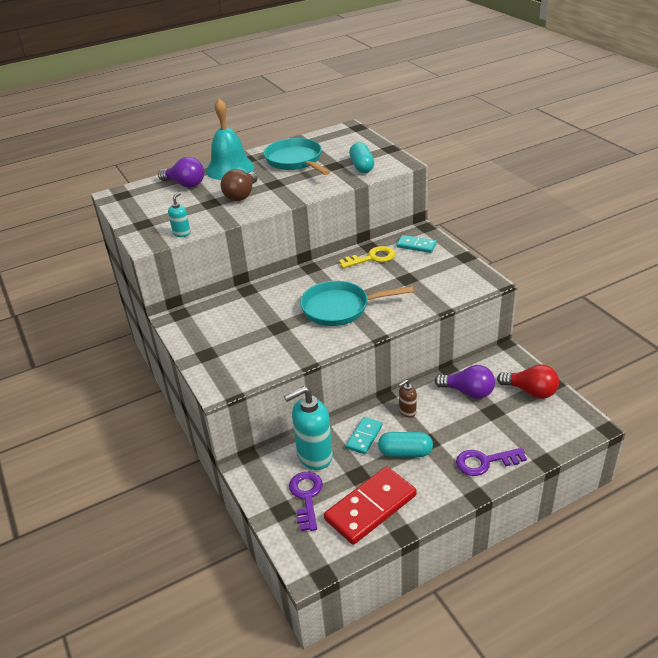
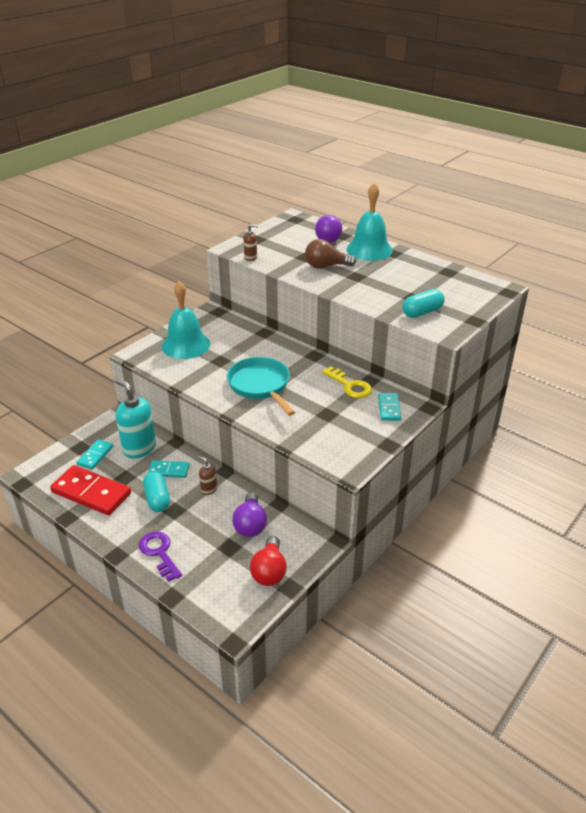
camera: 65 degrees right, 0 degrees up
(182, 233) = (250, 257): turquoise soap dispenser -> brown soap dispenser
(229, 347) = (185, 345): none -> turquoise bell
(295, 161) = (407, 276): turquoise pan -> none
(306, 497) = (95, 456): purple key -> turquoise domino

